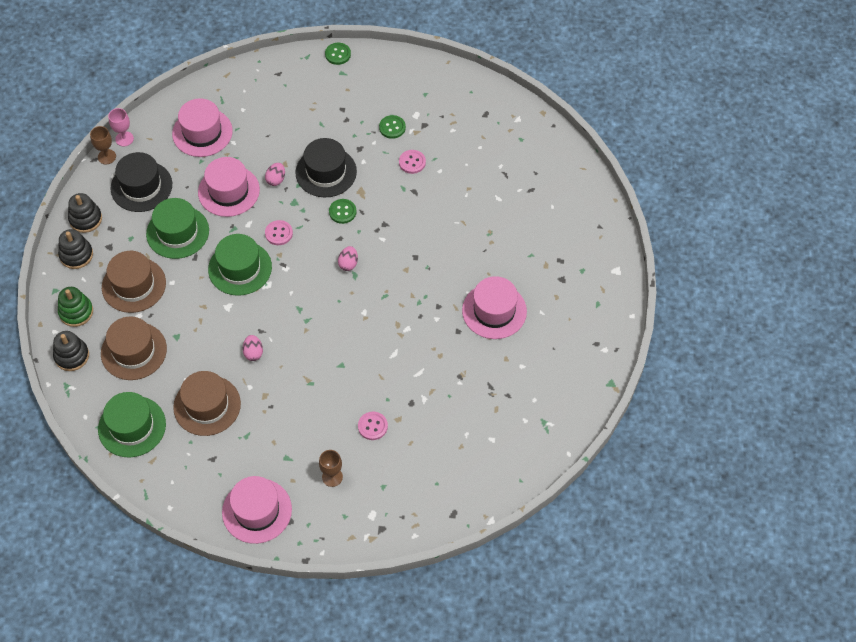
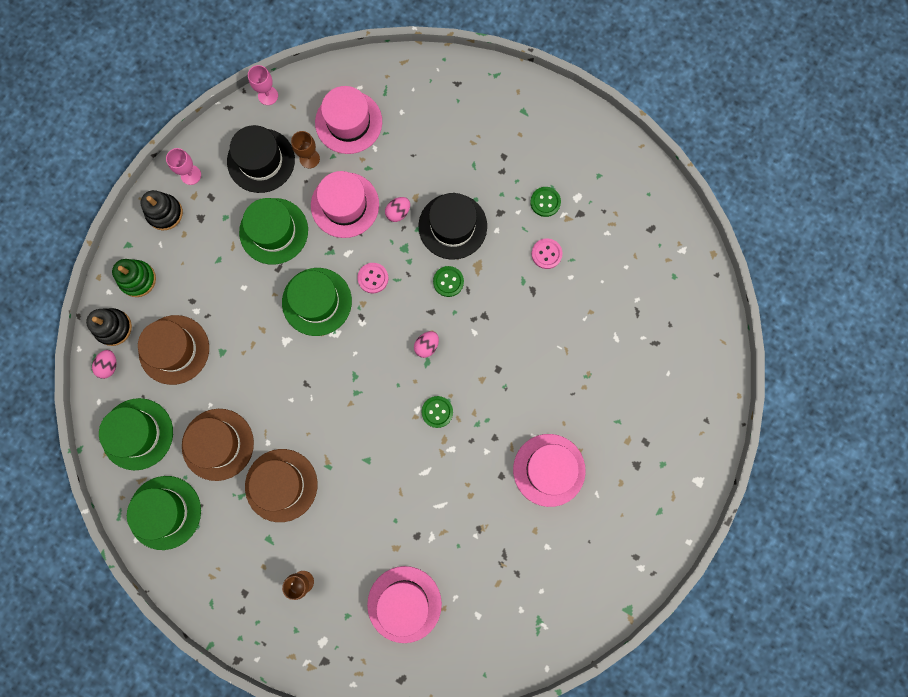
camera: 25 degrees right, 20 degrees up
(85, 219) = (191, 175): black stacking toy -> pink goblet
(107, 157) = (241, 109): brown goblet -> brown goblet (309, 158)
(134, 285) = (205, 273): brown hat -> brown hat (281, 485)
(185, 475) = (164, 512): none -> green hat
(253, 353) = (288, 406): pink egg -> pink egg (109, 366)
(257, 511) = (215, 583): pink hat -> pink hat (404, 604)
(338, 54) = (529, 86): green button -> green button (437, 412)
(372, 426) = (367, 544): pink button -> none

